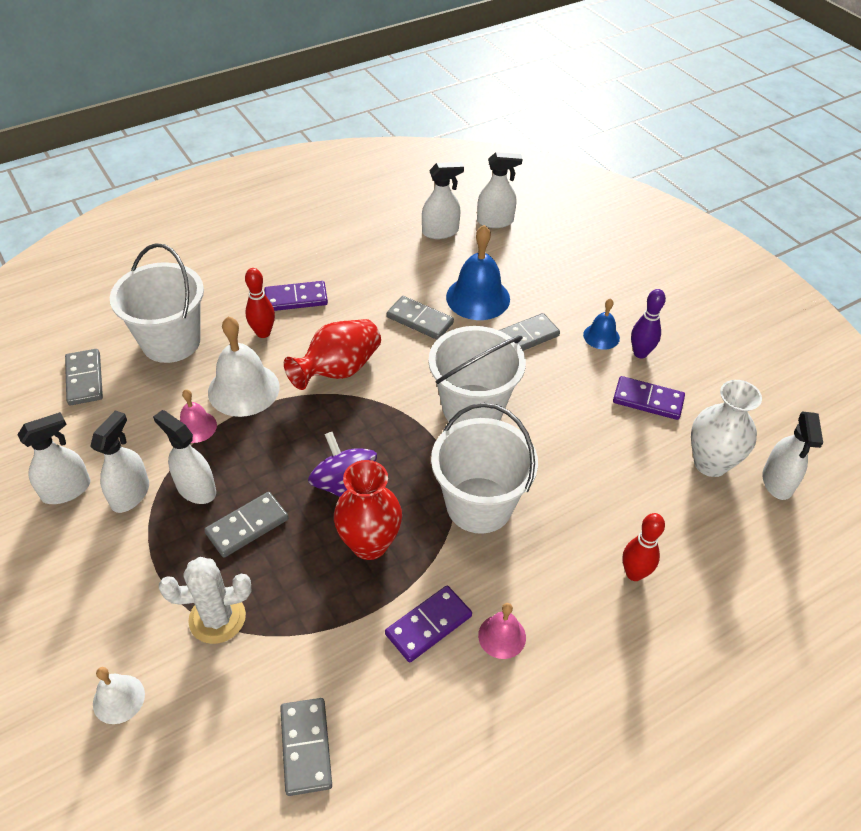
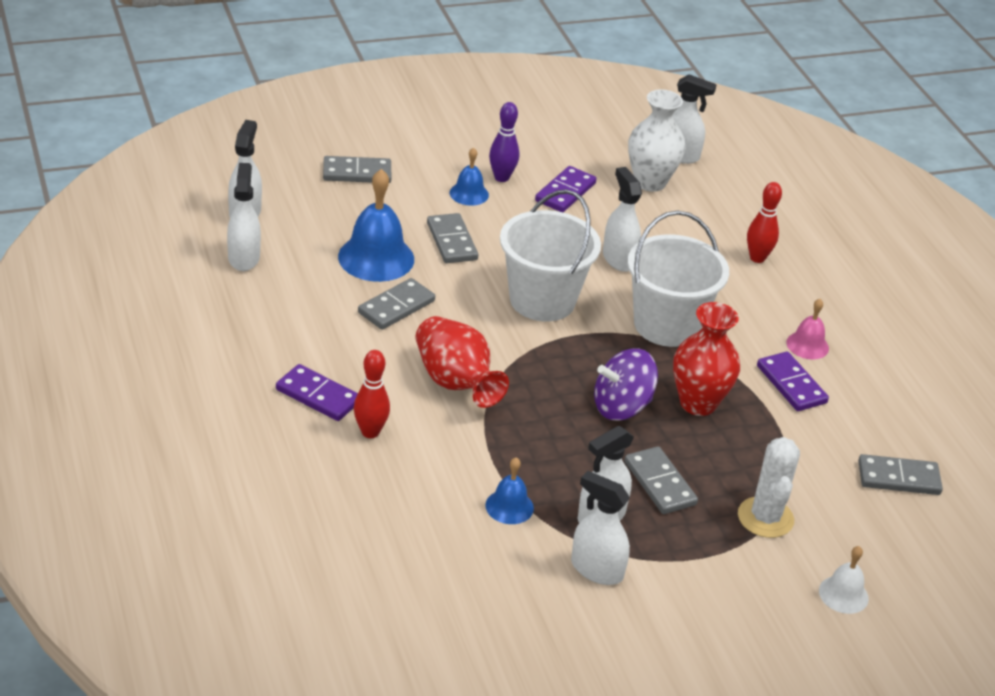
camera: 80 degrees left, 10 degrees down
(66, 490) = (577, 623): white spray bottle -> white spray bottle (618, 259)
(85, 379) = (396, 600): grey domino -> grey domino (357, 173)
(171, 341) = (355, 514): white bucket -> none
(196, 427) = (509, 506): pink bell -> blue bell
(243, 389) = (461, 461): white bell -> none
(296, 299) = (318, 396): purple domino -> purple domino turned 60 degrees counterclockwise

